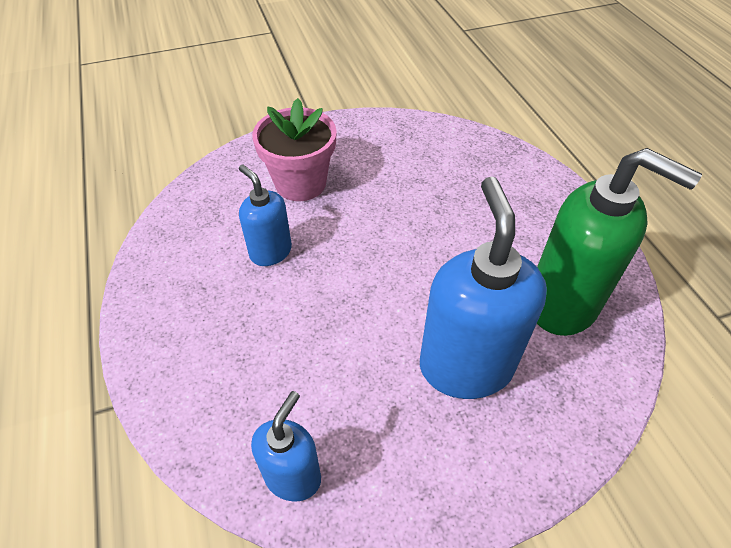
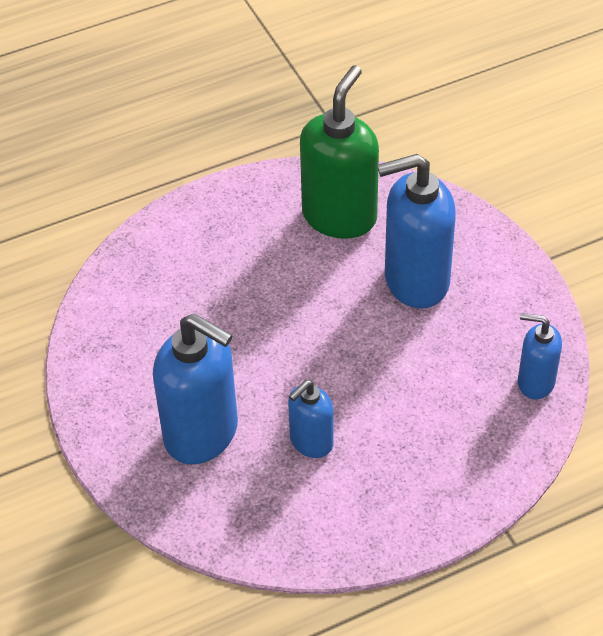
camera: 95 degrees left, 0 degrees up
(300, 183) = (202, 433): pink flower pot -> blue soap dispenser

